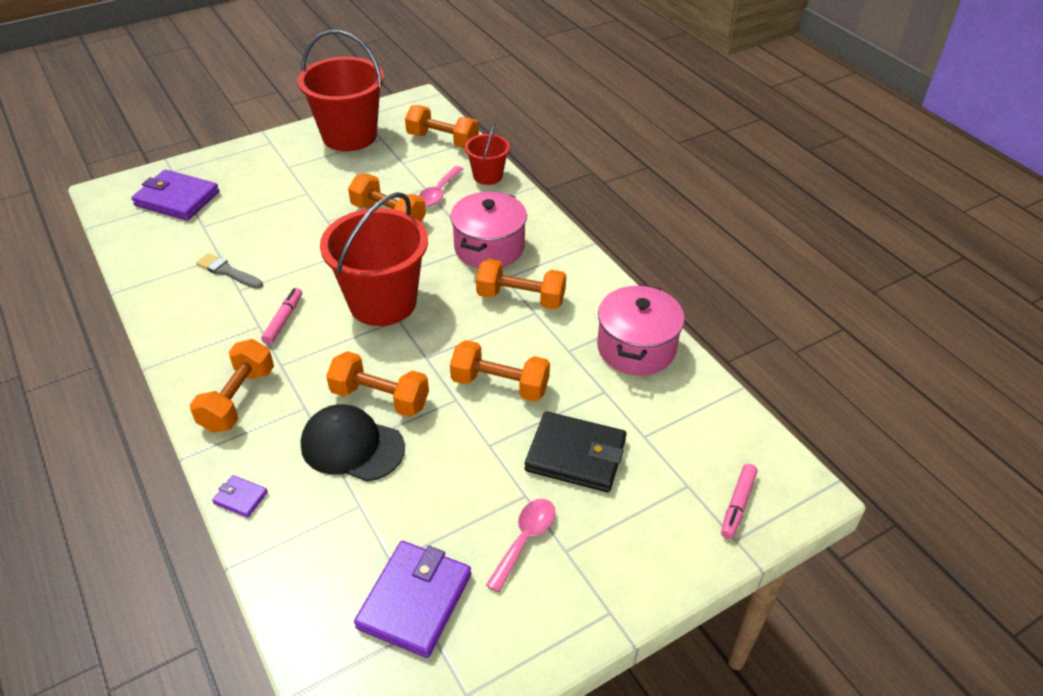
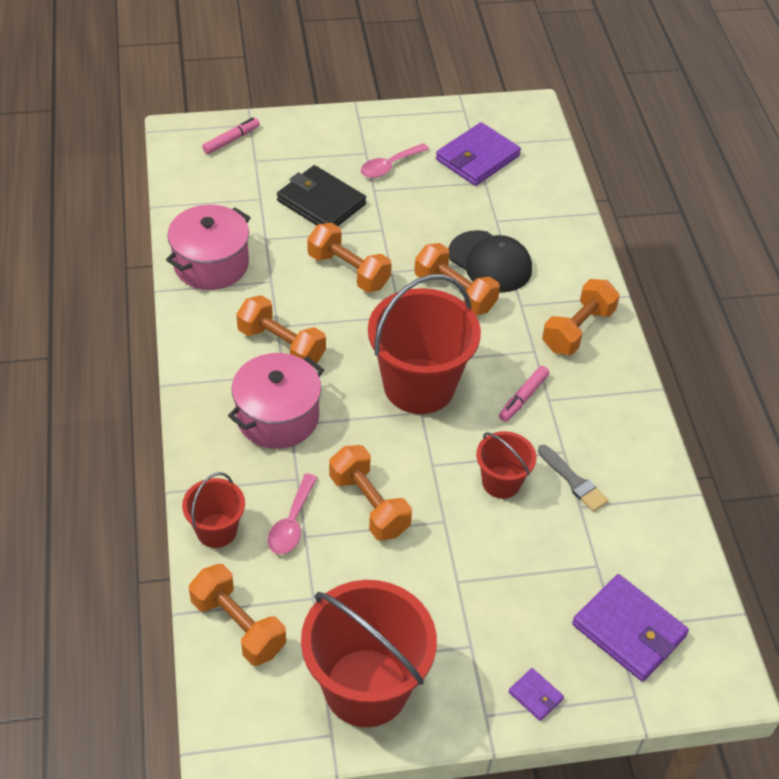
camera: 160 degrees left, 5 degrees up
(241, 498) = (584, 252): purple wallet -> purple wallet (535, 696)
(289, 255) = (501, 482): none -> red bucket
(439, 192) = (292, 523): pink spoon -> pink spoon turned 150 degrees clockwise

